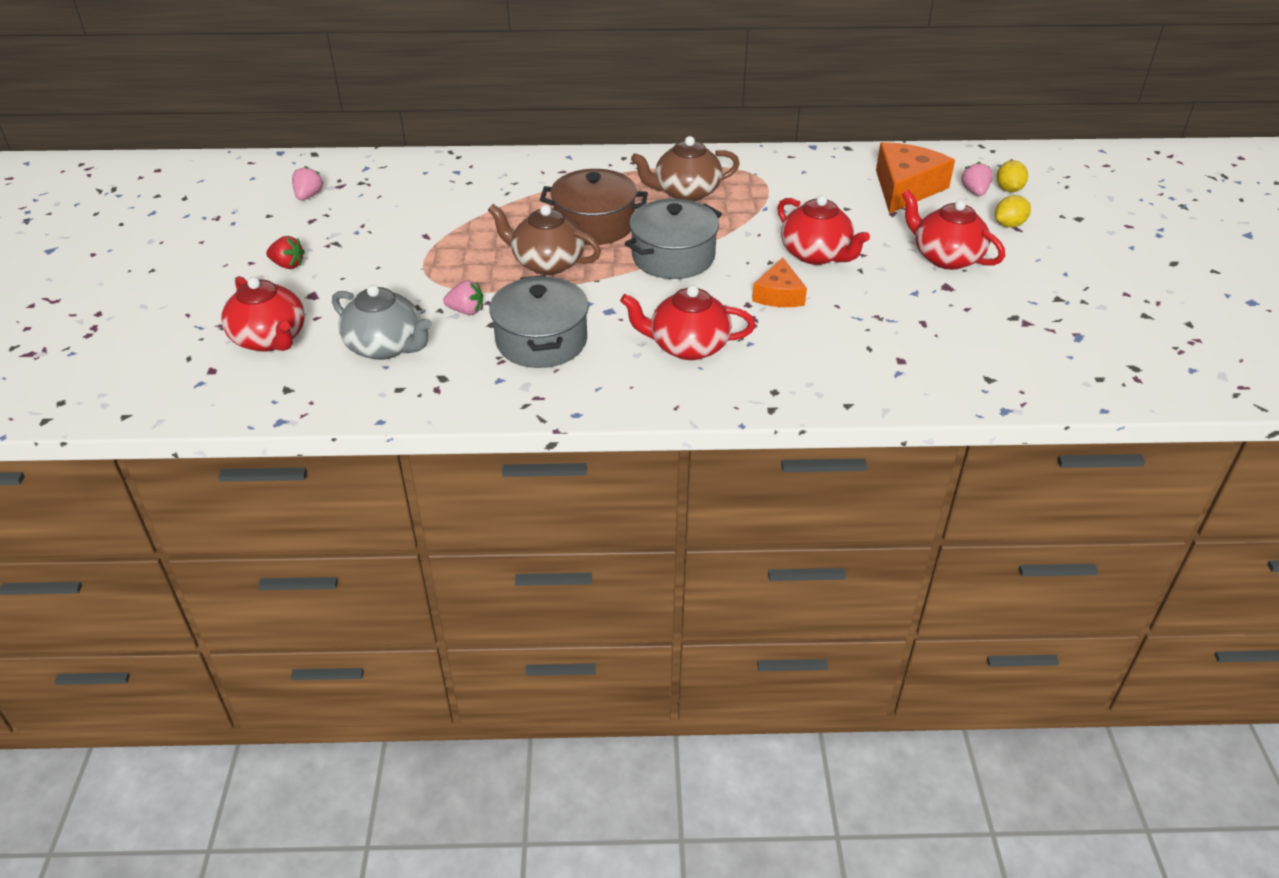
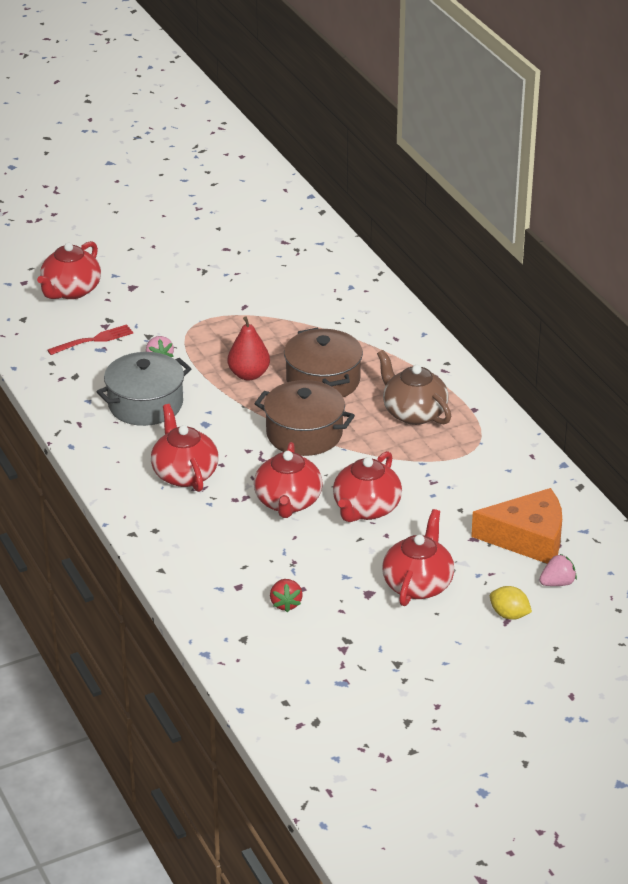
camera: 65 degrees right, 5 degrees down
(288, 265) = (161, 262): red strawberry -> red strawberry (285, 604)
(308, 196) = (258, 234): pink strawberry -> none
(386, 347) = (93, 340): grey teapot -> red fork
(547, 263) = (249, 374): brown teapot -> red pear
(673, 257) = (304, 434): grey pot -> brown pot
(779, 295) = (288, 502): orange cheese -> red teapot
(1008, 189) = (581, 605): yellow lemon -> none

